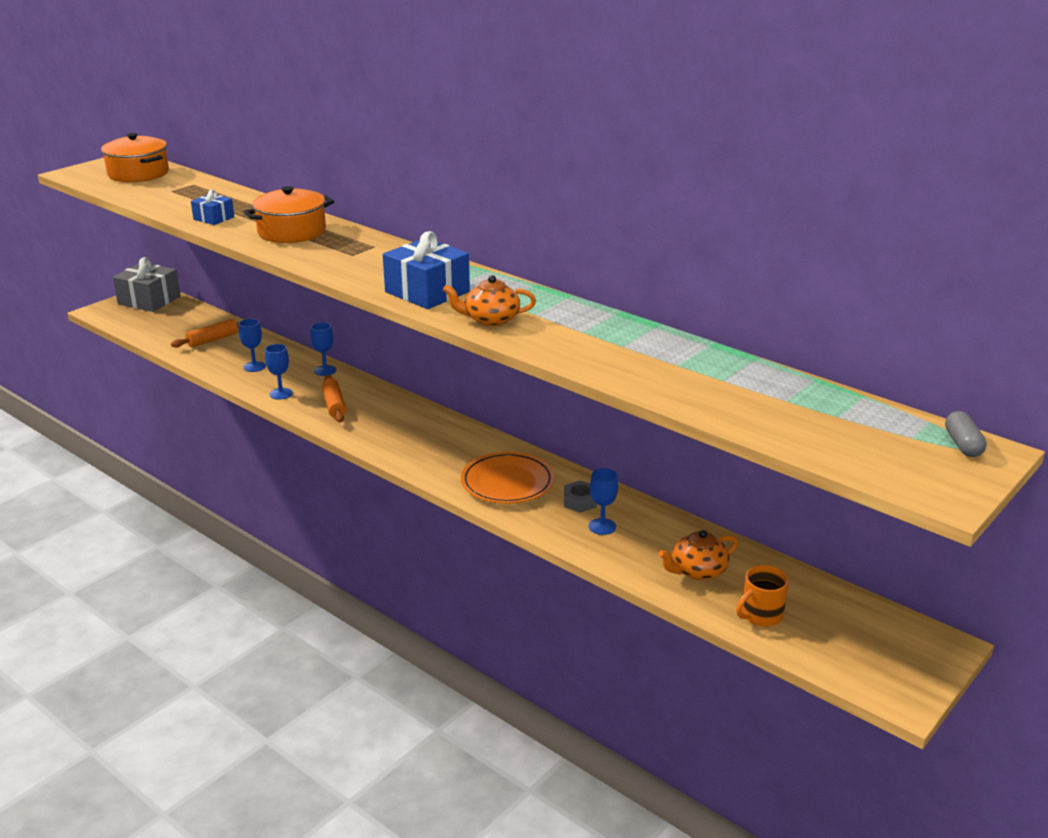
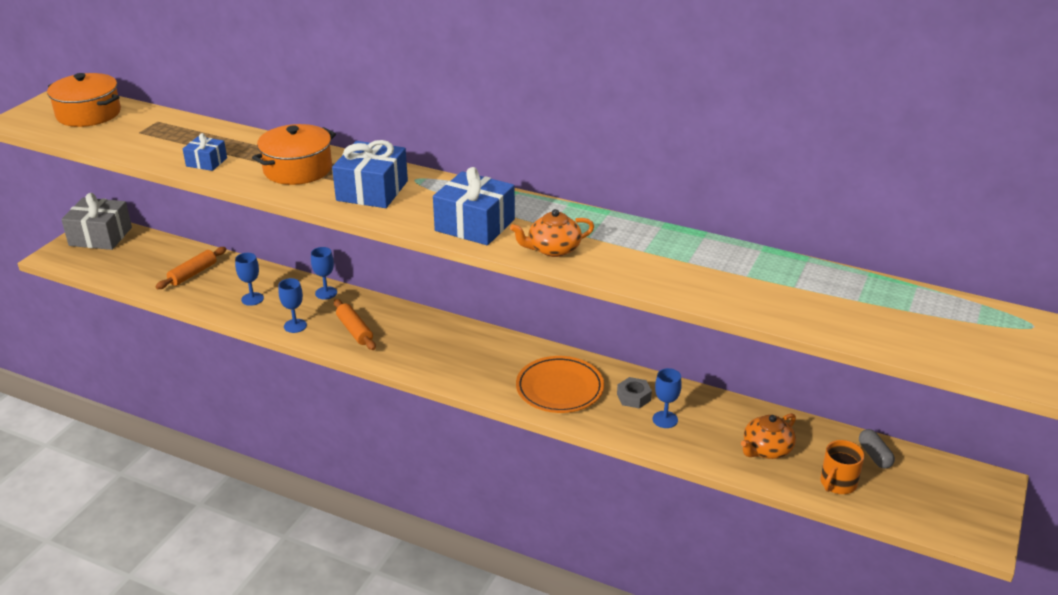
camera: 15 degrees left, 5 degrees up
(348, 255) = (372, 191): none -> blue gift
(962, 444) = (1019, 323): grey capsule -> grey capsule (874, 455)

